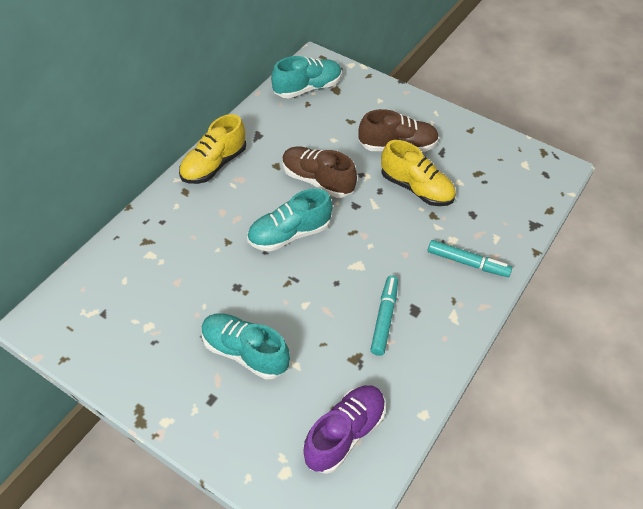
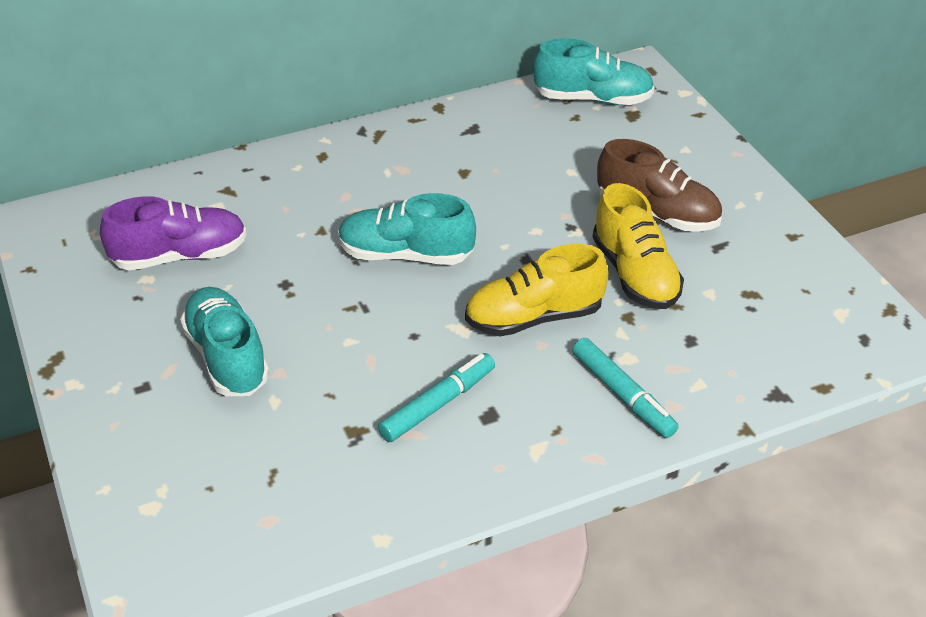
camera: 35 degrees right, 10 degrees down
(214, 165) = (385, 141): yellow shoe -> yellow shoe (534, 318)
(317, 180) = (502, 210): brown shoe -> none
(344, 434) = (260, 505): purple shoe -> purple shoe (180, 256)

